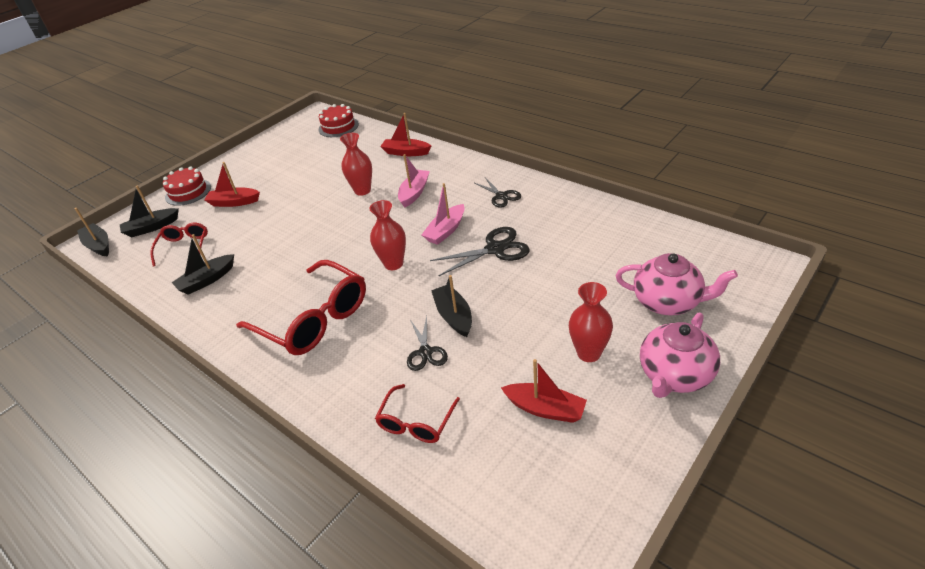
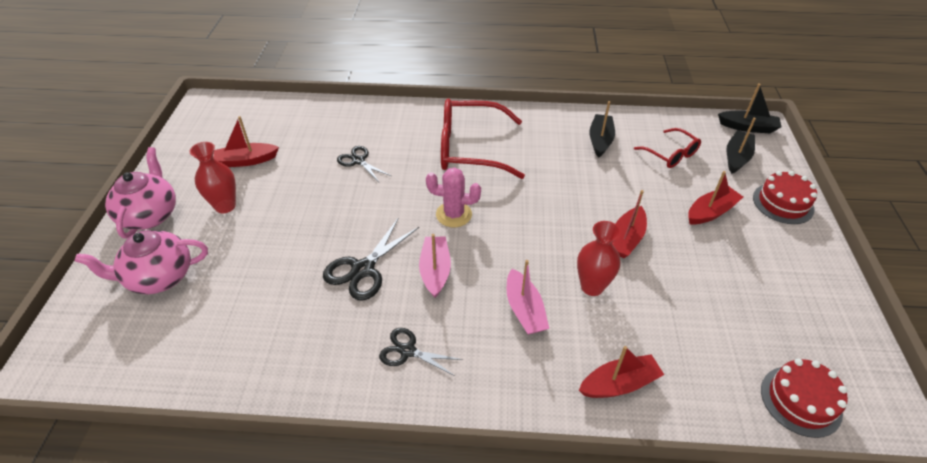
camera: 140 degrees right, 5 degrees up
(306, 206) = (626, 239): none -> red boat
(393, 264) = (454, 214): red vase -> pink cactus
(416, 422) = (331, 125): red glasses -> none
(454, 316) = (356, 192): black boat -> none

